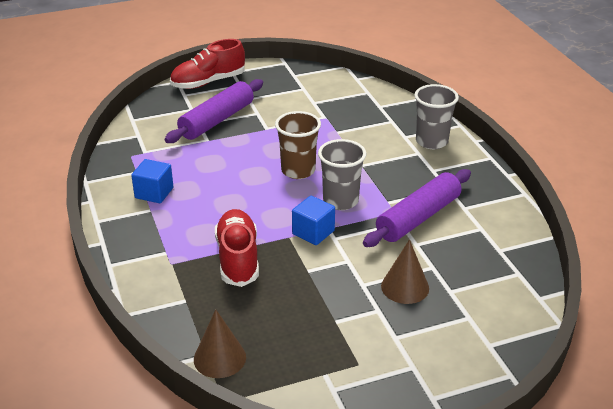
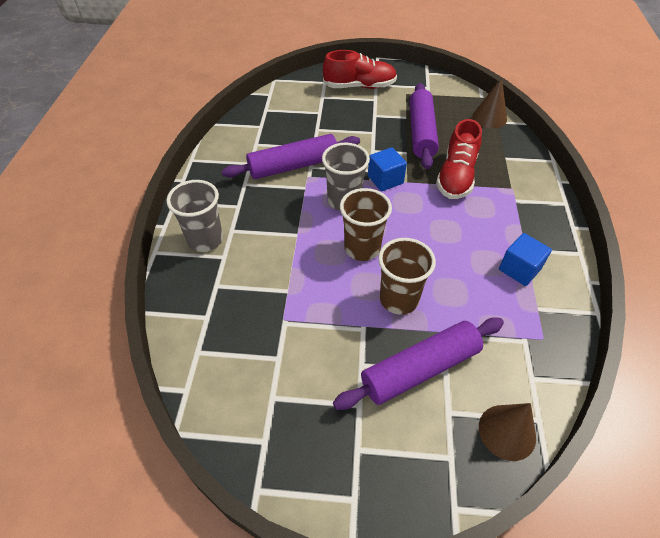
camera: 155 degrees left, 15 degrees up
(208, 82) = (404, 480): red shoe -> red shoe (359, 86)
(249, 148) = (399, 299): none -> brown cup
(303, 303) = (421, 132): none -> purple rolling pin
(405, 287) = (346, 122): brown cone -> brown cone (507, 432)

